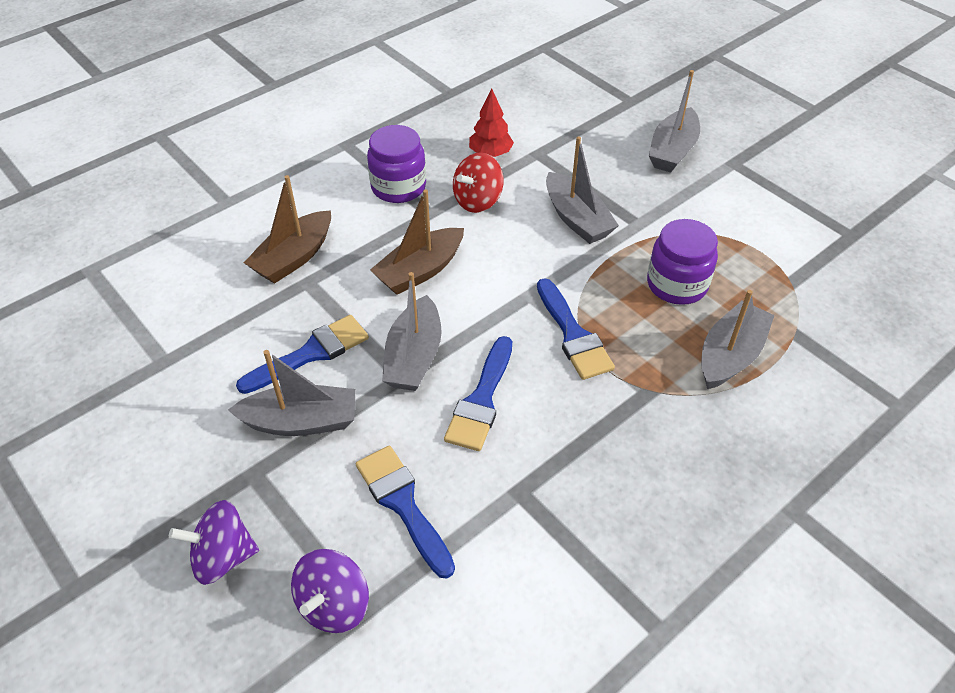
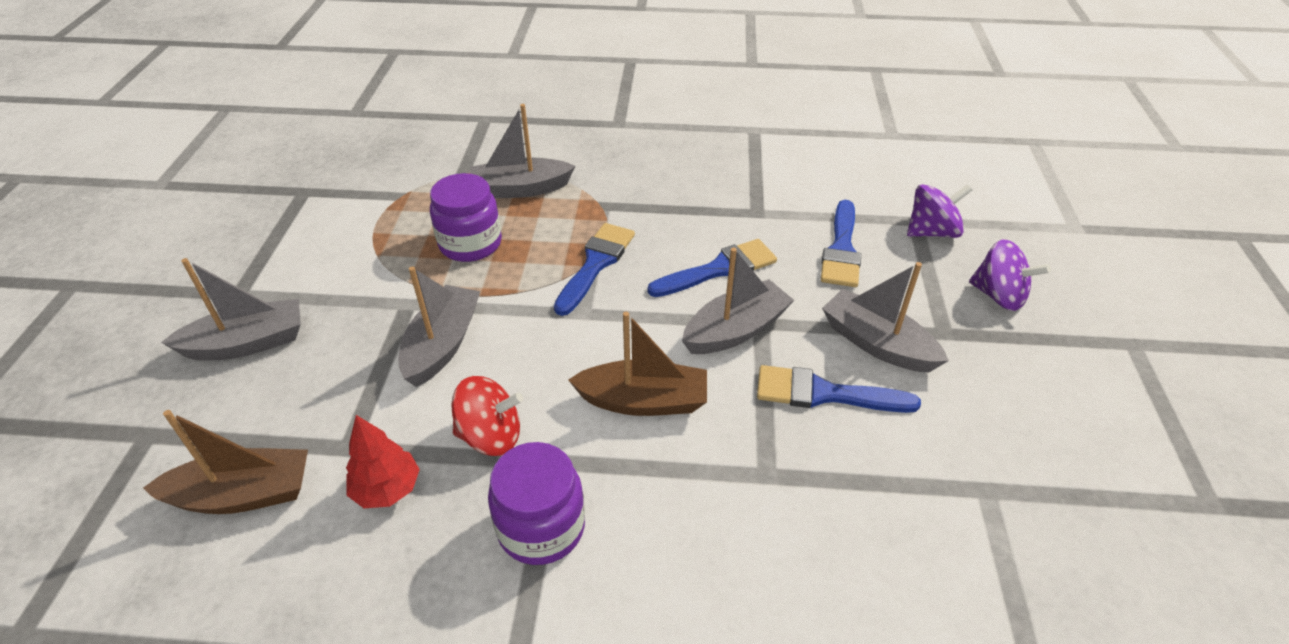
camera: 135 degrees left, 5 degrees down
(294, 257) = (755, 518): brown boat -> brown boat (243, 494)

